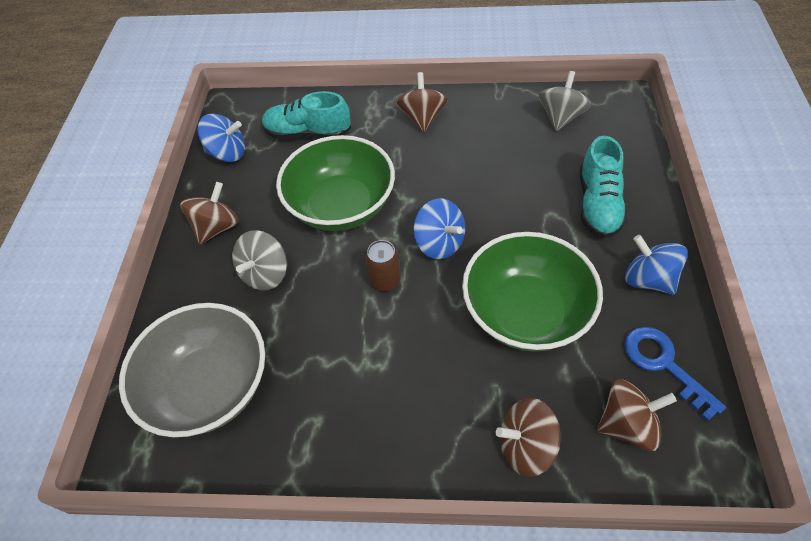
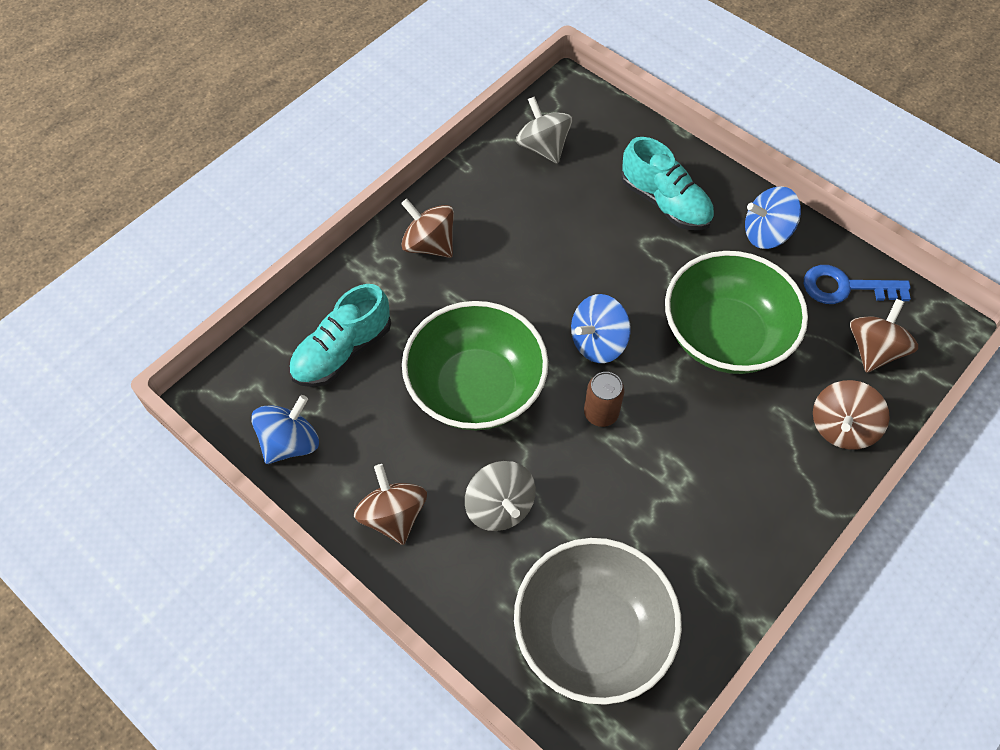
camera: 55 degrees left, 5 degrees up
(439, 243) = (598, 343): blue spinning top -> blue spinning top turned 150 degrees clockwise

